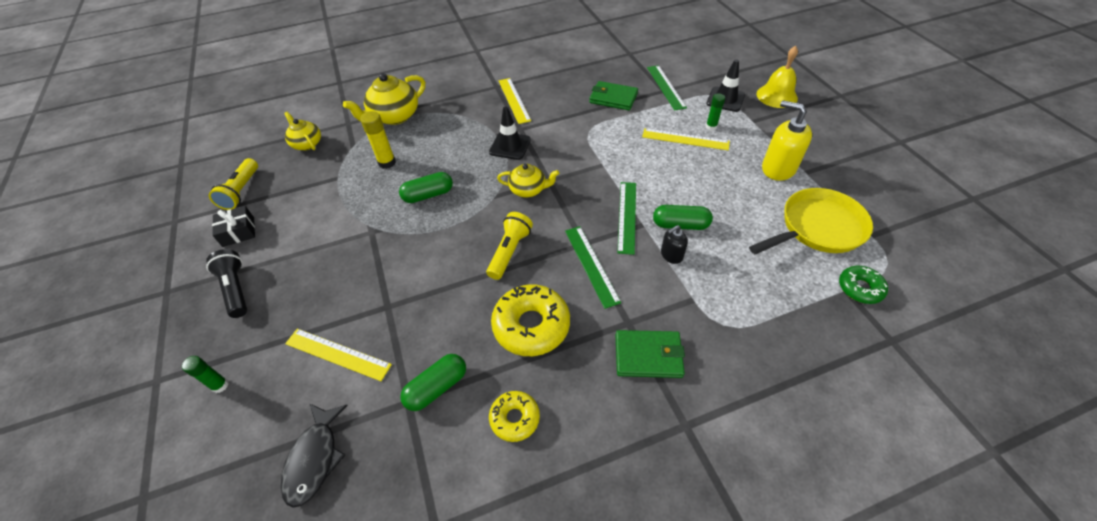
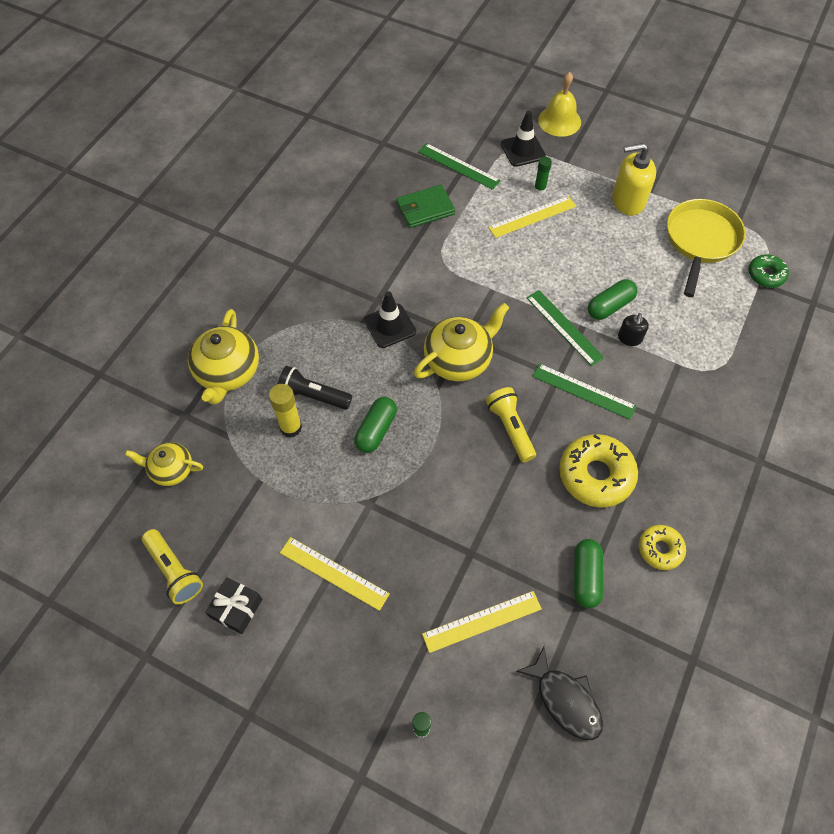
camera: 45 degrees left, 10 degrees up
(236, 289) = (316, 654): black flashlight -> black flashlight (313, 396)
(514, 100) = (332, 271): yellow ruler -> yellow ruler (334, 573)
(528, 190) = (459, 359): yellow teapot -> yellow teapot, size x1.62
(648, 356) = (693, 431): green wallet -> none

